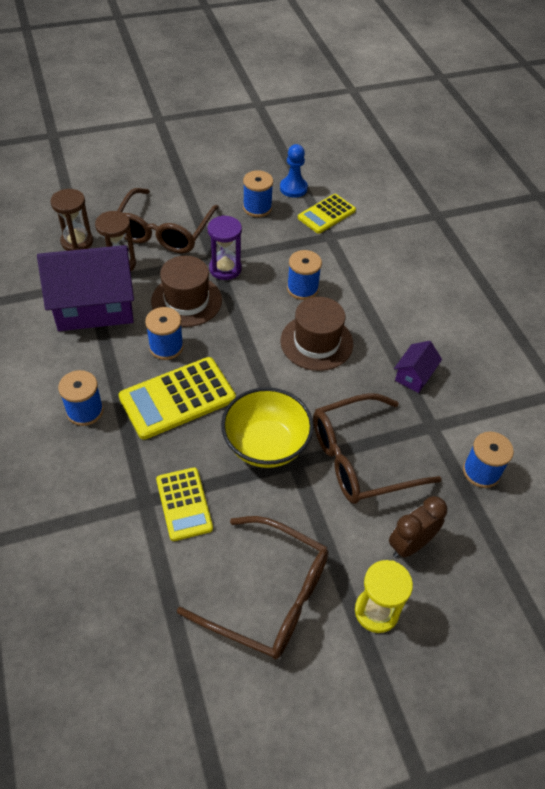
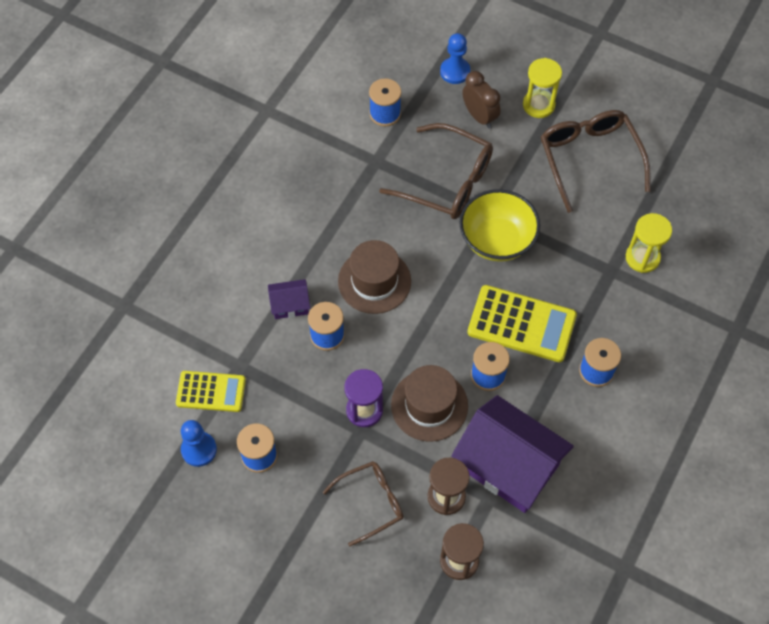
camera: 130 degrees left, 10 degrees up
(126, 537) = (642, 258): none -> yellow hourglass
(163, 232) = (372, 502): brown glasses -> brown glasses, size x0.63
(184, 504) = (588, 248): yellow calculator -> none
(410, 544) = (479, 116): brown clock -> brown clock turned 135 degrees counterclockwise
(414, 375) = (340, 199): purple house -> purple house (290, 305)
(487, 571) = (455, 71): none -> blue pawn

